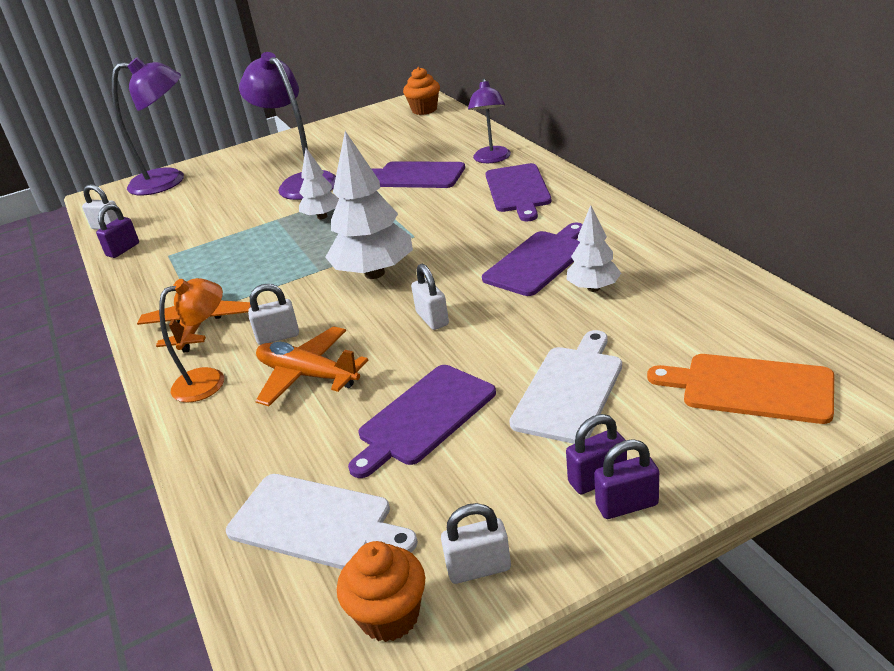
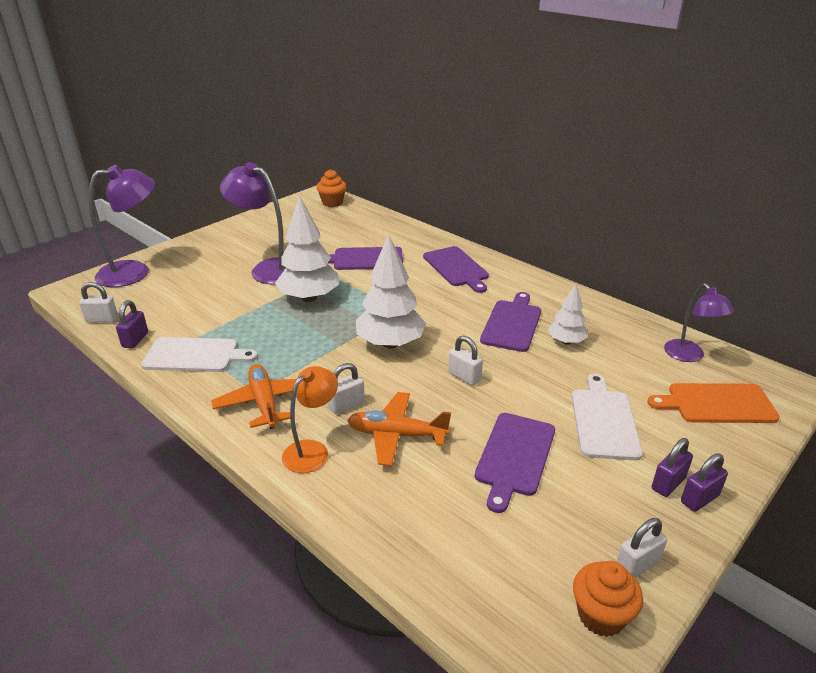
camera: 25 degrees left, 0 degrees up
(315, 522) = (492, 554): white cutting board -> white cutting board (195, 355)
(322, 217) = (309, 298): white tree -> white tree, size x1.77
(492, 159) = (418, 243): purple lamp -> purple lamp (689, 356)

